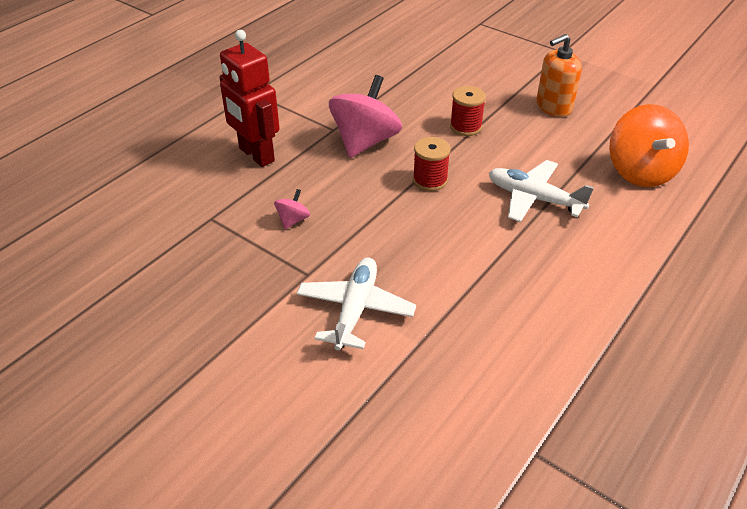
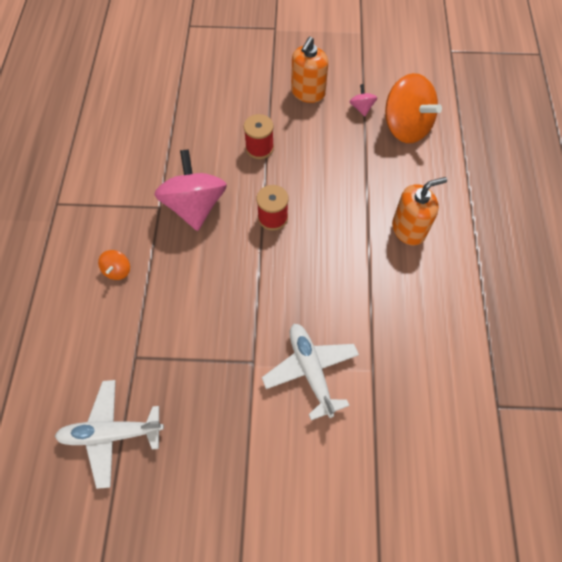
camera: 35 degrees left, 20 degrees up
(256, 155) = (117, 270): red robot -> orange spinning top
(293, 220) = (201, 318): pink spinning top -> pink spinning top (361, 108)
(534, 198) = (355, 193): white plane -> white plane (111, 433)
(567, 251) = (409, 229): none -> orange soap dispenser

